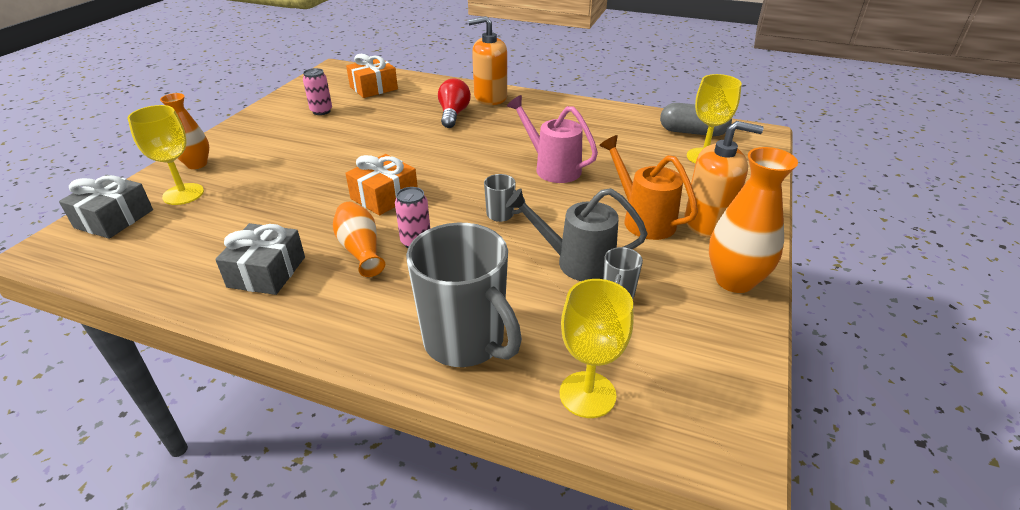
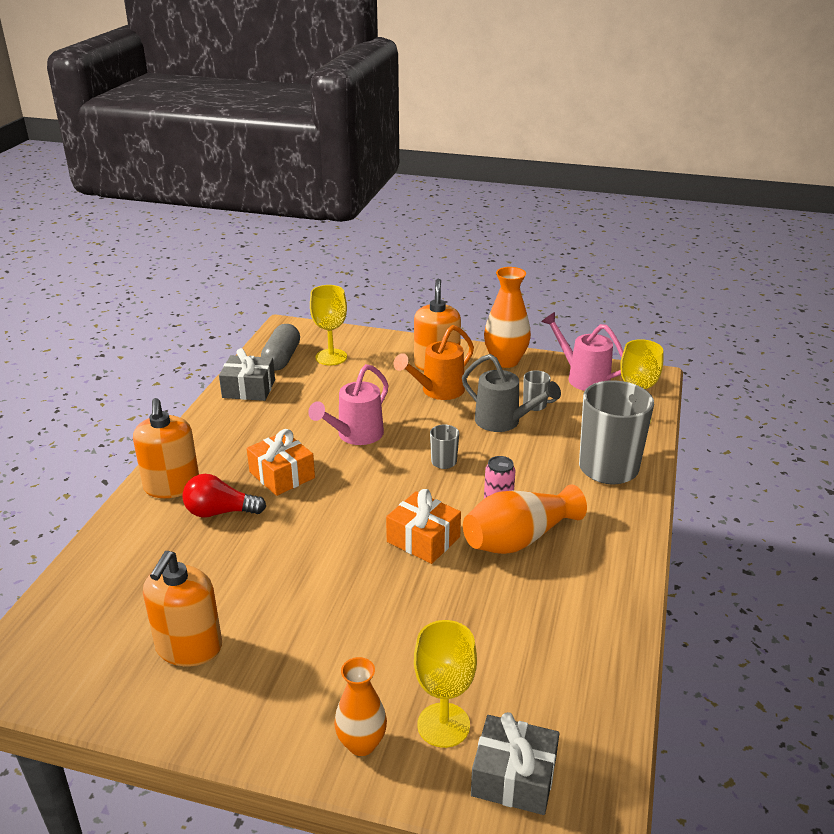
camera: 95 degrees left, 5 degrees down
(267, 272) = (570, 594): grey gift -> grey gift (249, 389)
(321, 111) = (189, 647): pink can -> orange soap dispenser
(361, 249) = (518, 539): orange vase -> orange vase, size x1.50
(373, 88) = (108, 605): orange gift -> orange gift (282, 475)
(576, 262) = (503, 422): grey watering can -> grey watering can turned 60 degrees counterclockwise
(705, 356) = (583, 378): none -> pink watering can

